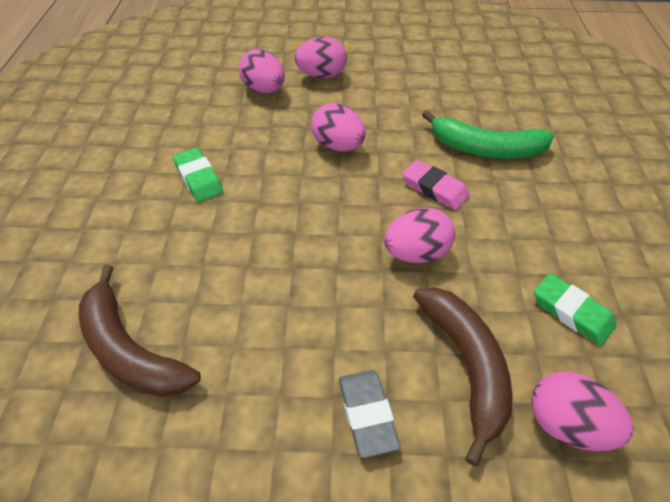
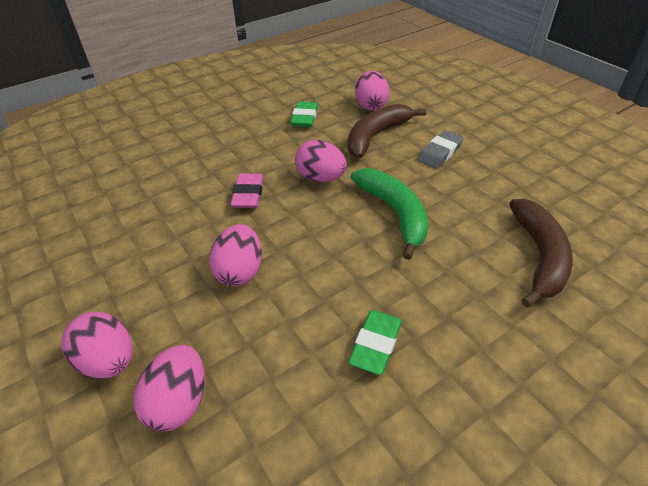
camera: 125 degrees left, 5 degrees down
(485, 149) = (175, 187): green banana -> green banana (394, 213)

